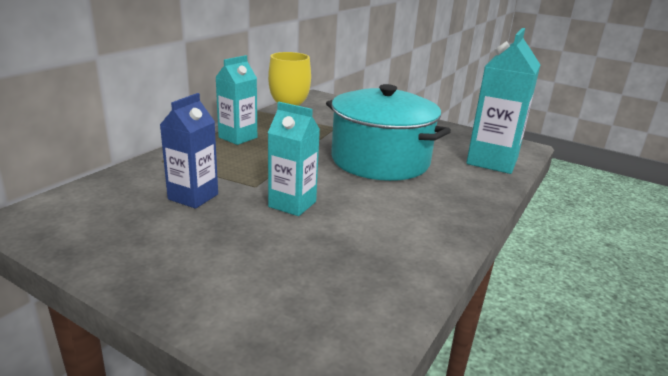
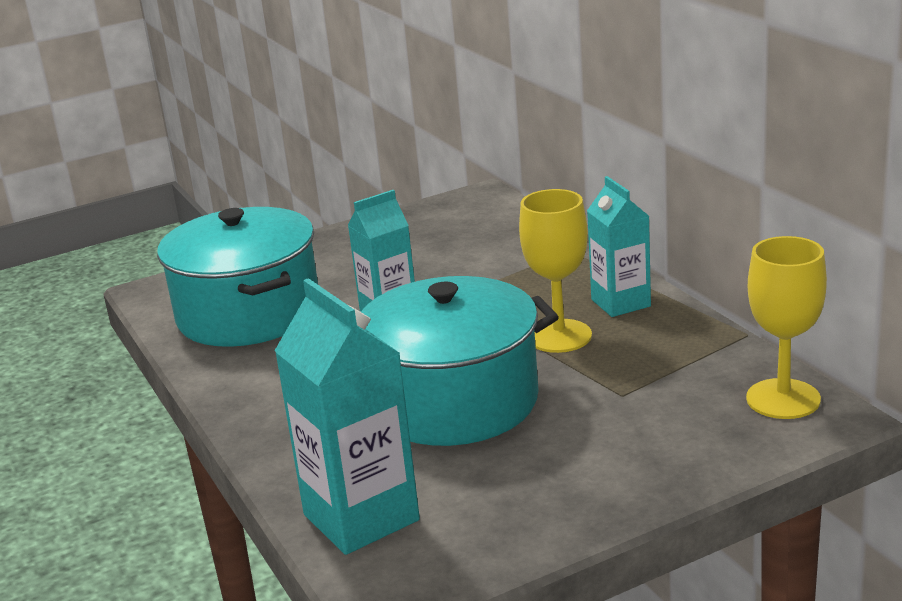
camera: 125 degrees right, 0 degrees up
(193, 197) = (456, 263): blue carton -> none
(312, 102) = (783, 399): none -> yellow goblet
(337, 273) = (249, 313): none -> turquoise pot

